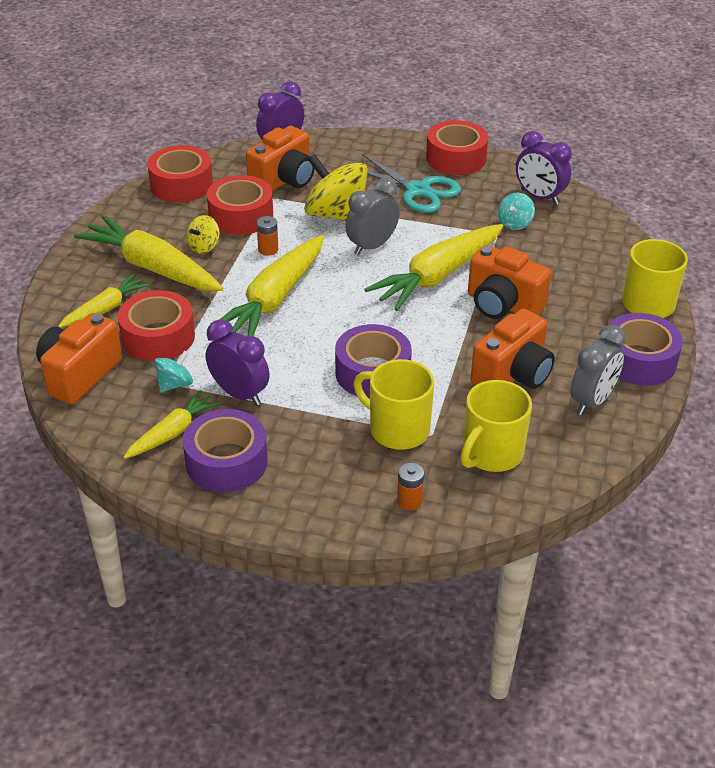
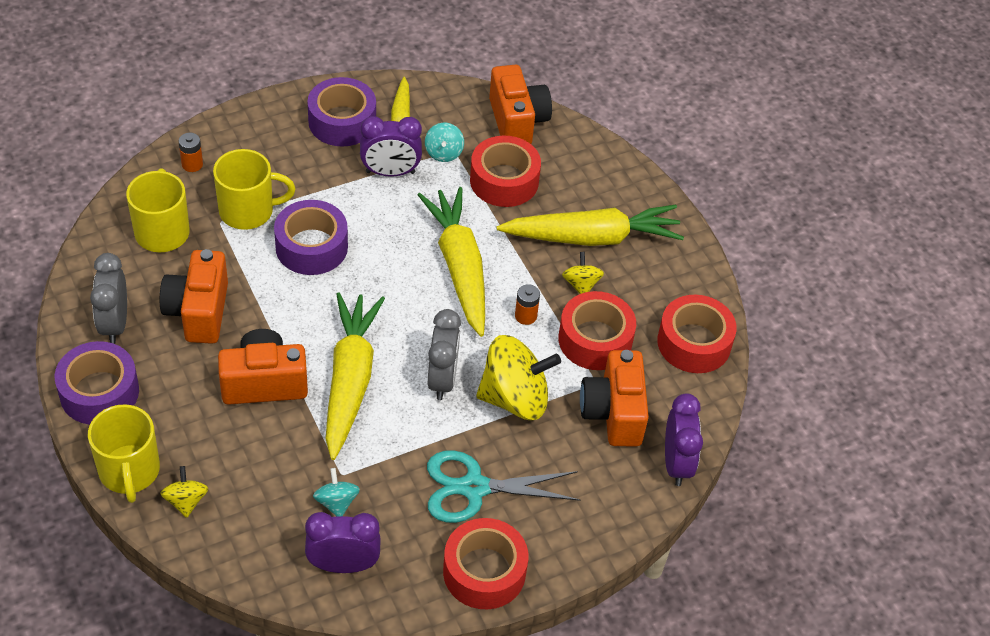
camera: 135 degrees right, 10 degrees up
(105, 309) = (574, 180): yellow carrot -> none
(619, 269) = (186, 501): none -> yellow spinning top

